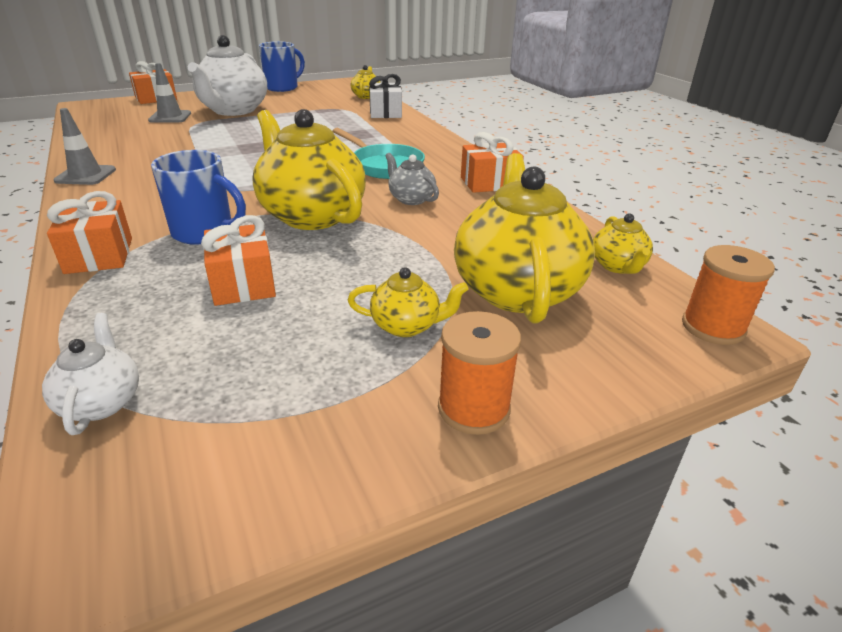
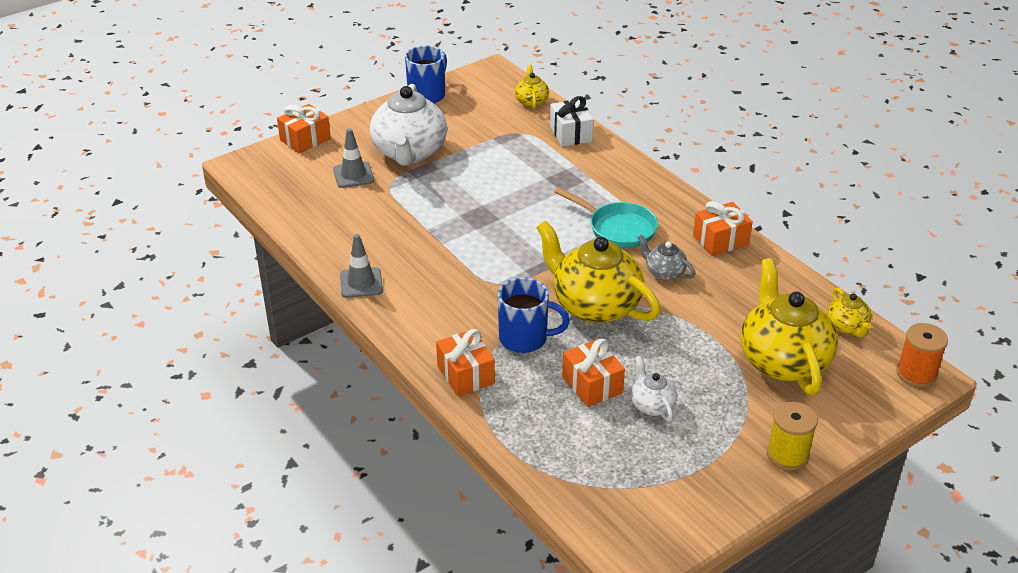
camera: 10 degrees left, 5 degrees up
(102, 402) = (576, 485): white teapot -> white teapot (652, 405)
(407, 326) = (723, 403): yellow teapot -> none
(473, 408) = (787, 455): orange spool -> yellow spool

